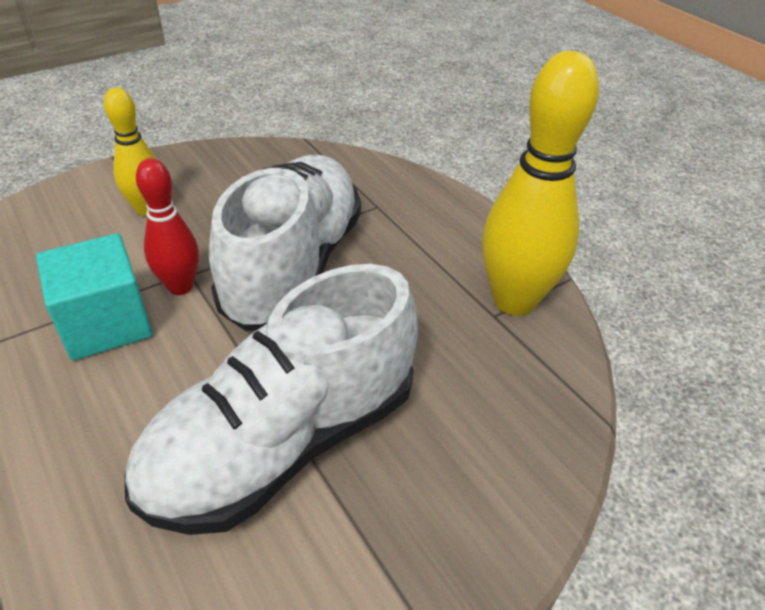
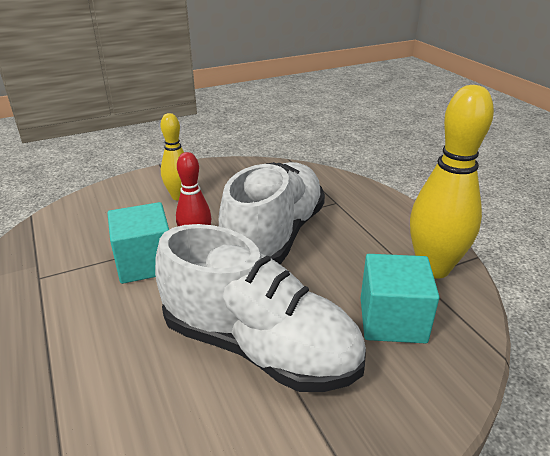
camera: 10 degrees right, 10 degrees down
(284, 442) = (259, 346): white shoe -> white shoe turned 120 degrees counterclockwise
(464, 383) = (392, 320): none -> turquoise cube

